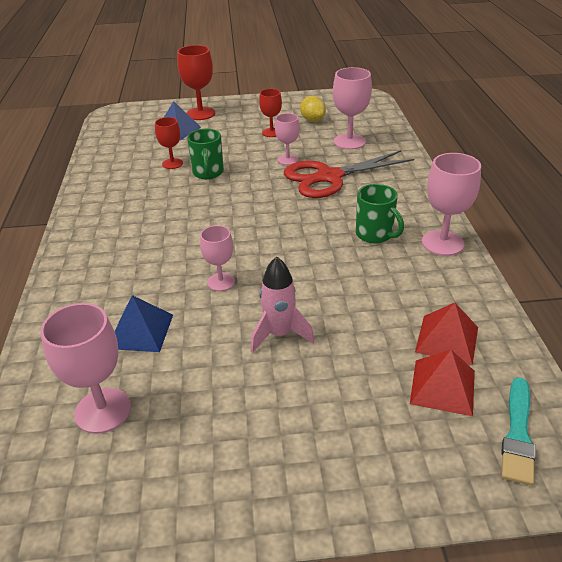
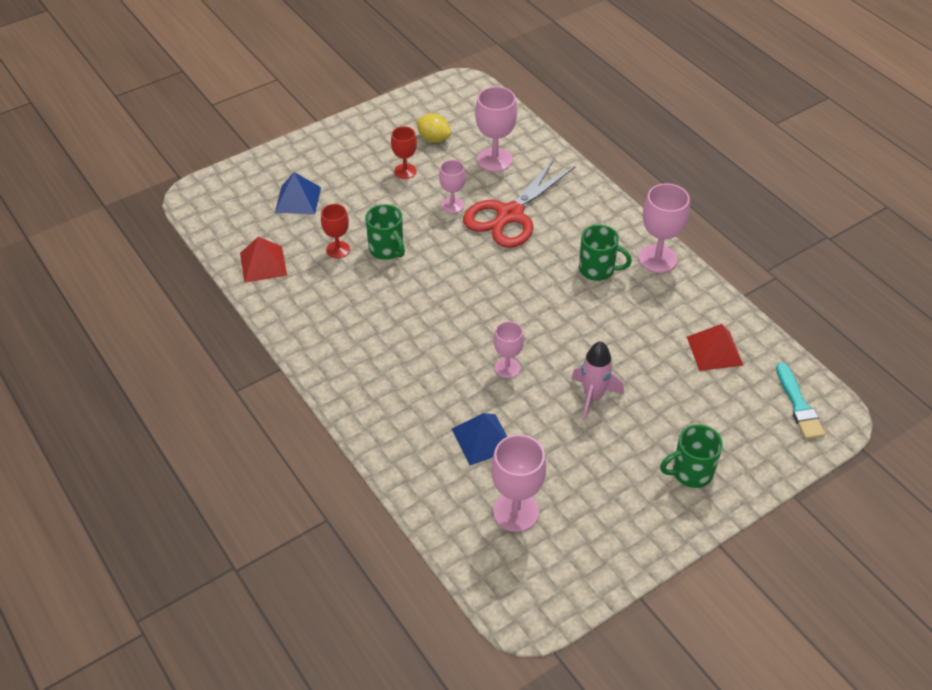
camera: 30 degrees left, 10 degrees up
(200, 113) = (301, 166): red goblet -> none
(323, 454) = (690, 472): none -> green mug
(443, 387) = (734, 391): red pyramid -> red pyramid (263, 264)

